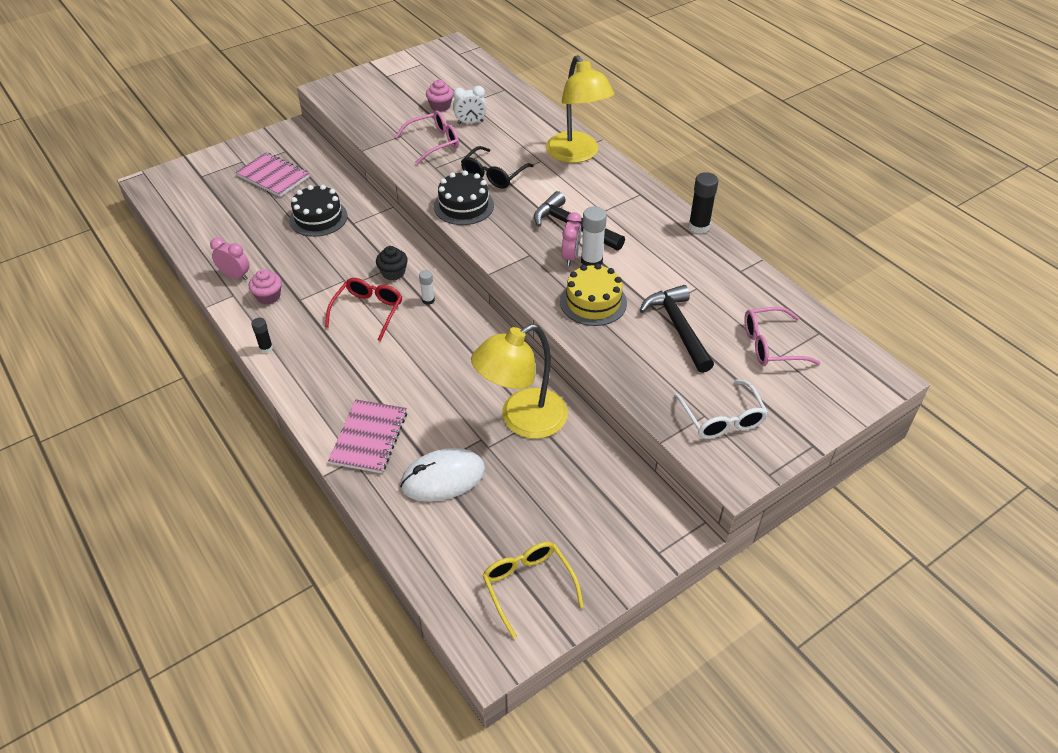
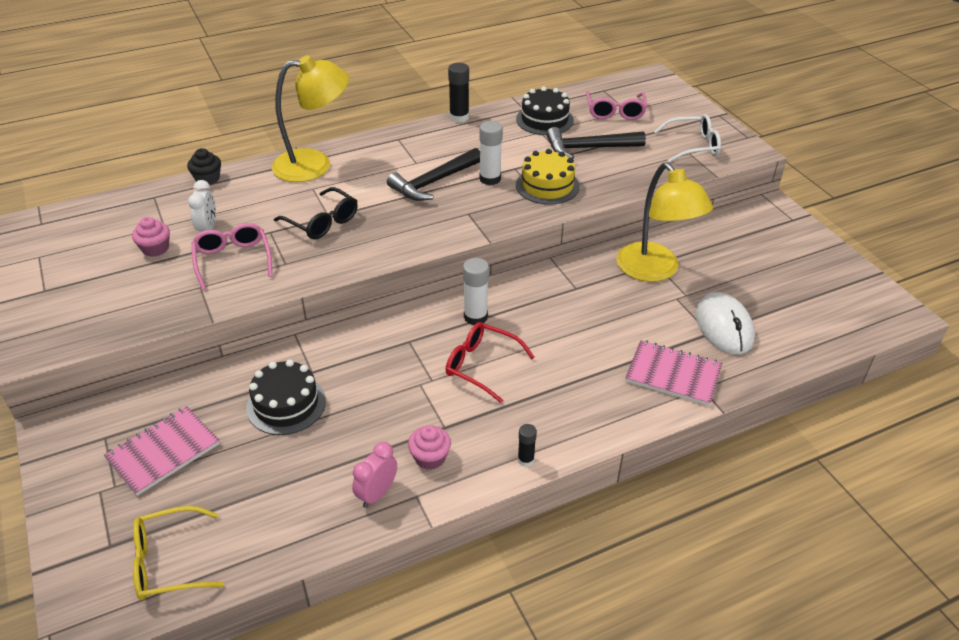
camera: 80 degrees left, 5 degrees down
(393, 273) = (421, 341): black cupcake -> black cupcake (207, 179)
(428, 300) = (475, 317): white glue stick -> white glue stick, size x1.70
(464, 206) = (369, 248): black cake -> black cake (544, 120)
(528, 586) = (834, 288): yellow glasses -> yellow glasses (168, 562)
(570, 257) = (480, 190): pink clock -> none

